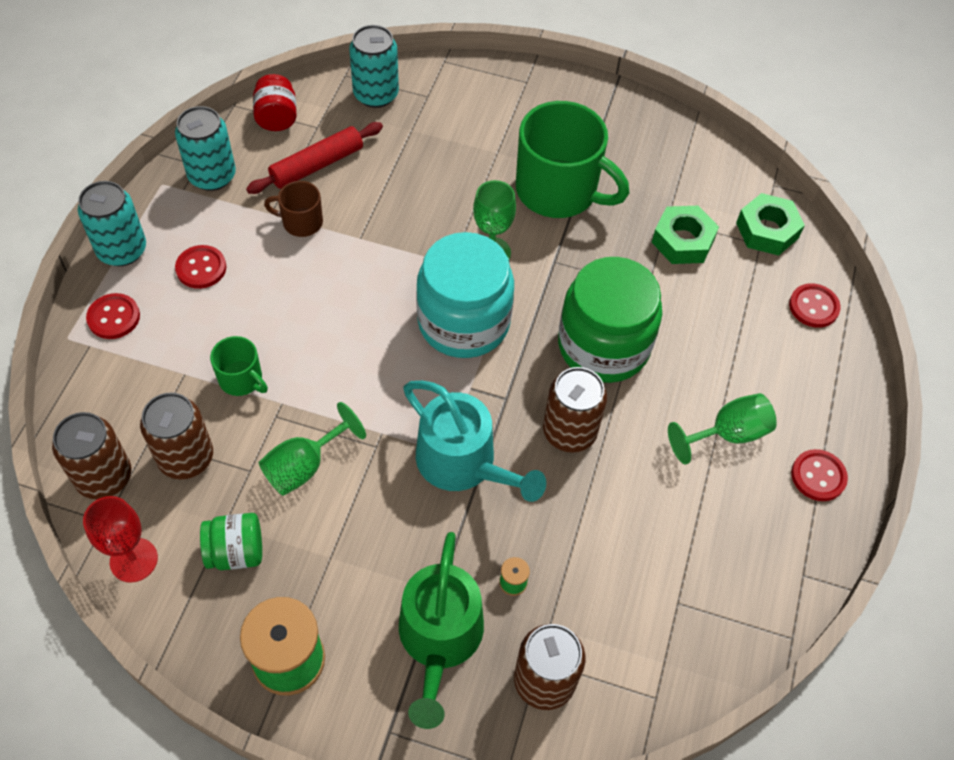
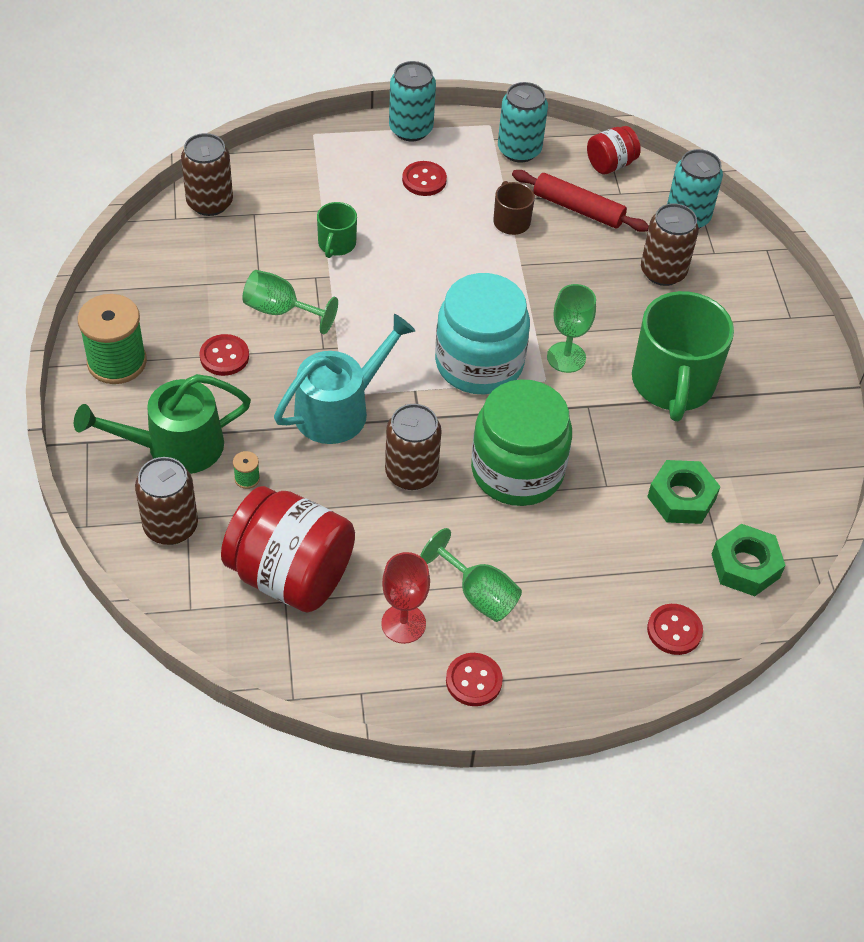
camera: 65 degrees right, 5 degrees down
(114, 317) = (347, 150): red button -> red button (224, 356)
(134, 560) = (153, 246): red goblet -> red goblet (403, 624)
(186, 458) = (250, 240): brown can -> brown can (663, 272)
(236, 552) = (187, 299): green jar -> none
(463, 463) = (339, 409): turquoise watering can -> turquoise watering can turned 150 degrees counterclockwise
(648, 586) = (290, 575): none -> red jar

